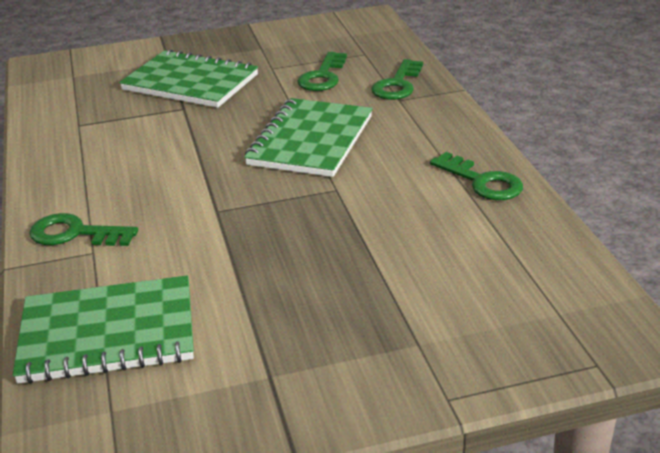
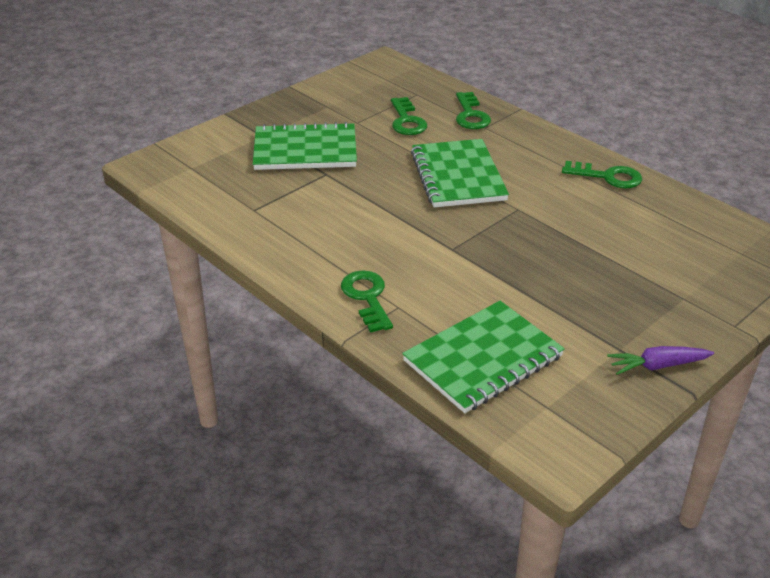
camera: 30 degrees left, 5 degrees up
(75, 234) = (367, 297): green key -> green key turned 90 degrees clockwise
(291, 412) = (658, 366): none -> purple carrot

